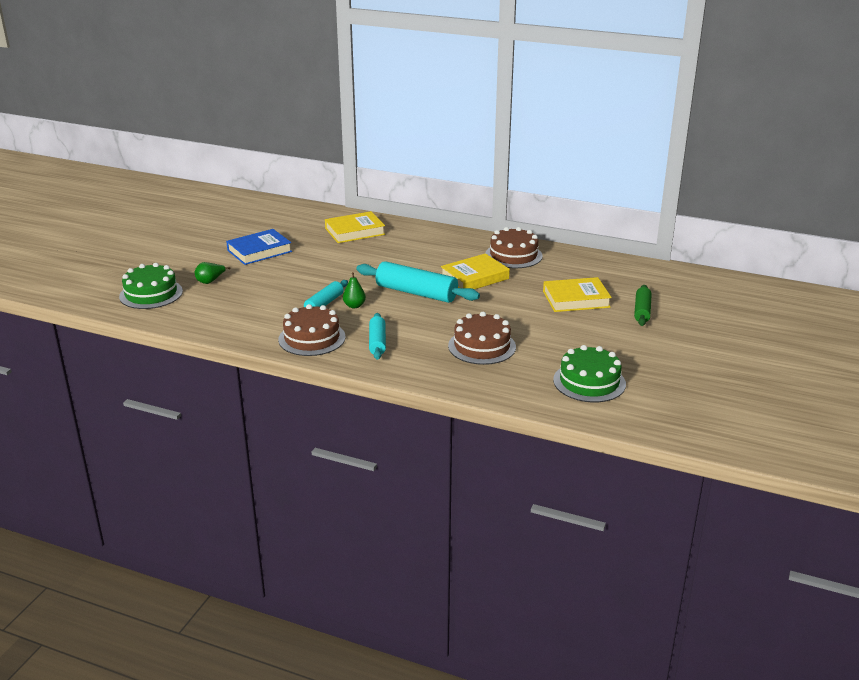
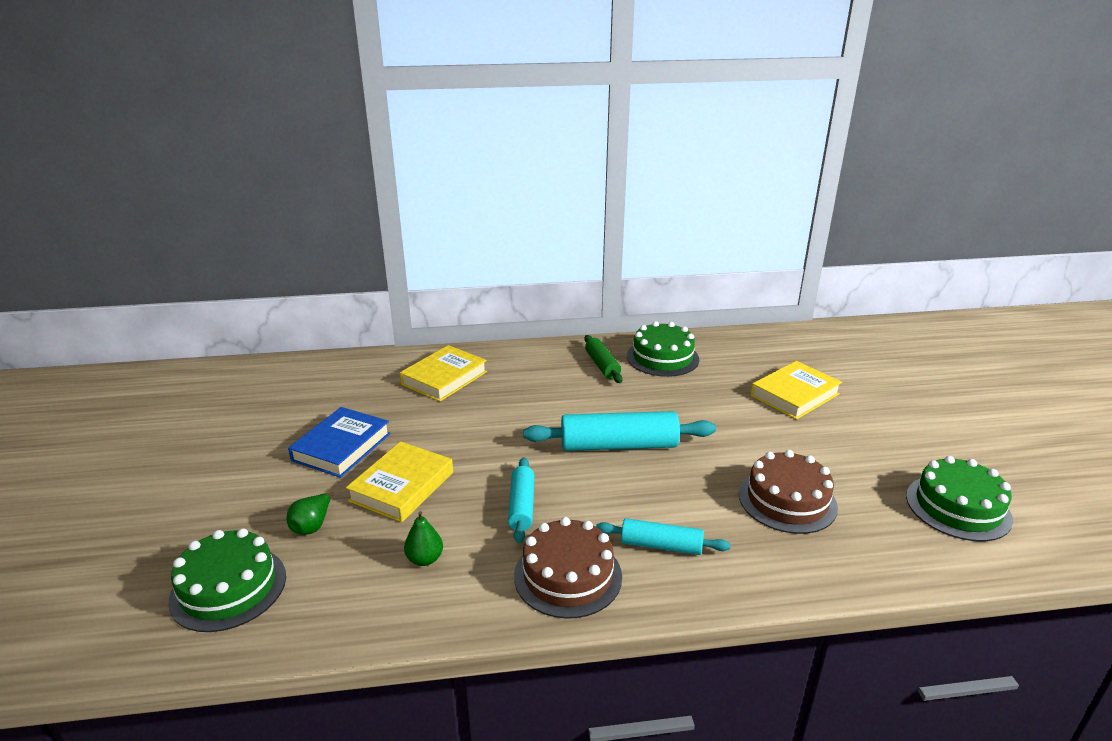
camera: 30 degrees left, 0 degrees up
(354, 306) = (565, 494): green pear -> green pear (425, 559)
(377, 342) = (661, 545): turquoise rolling pin -> turquoise rolling pin turned 45 degrees counterclockwise
(474, 277) = (658, 400): yellow book -> yellow book (402, 486)
(513, 255) = (662, 358): brown cake -> green cake
(642, 311) = (872, 388): green rolling pin -> green rolling pin (602, 365)

